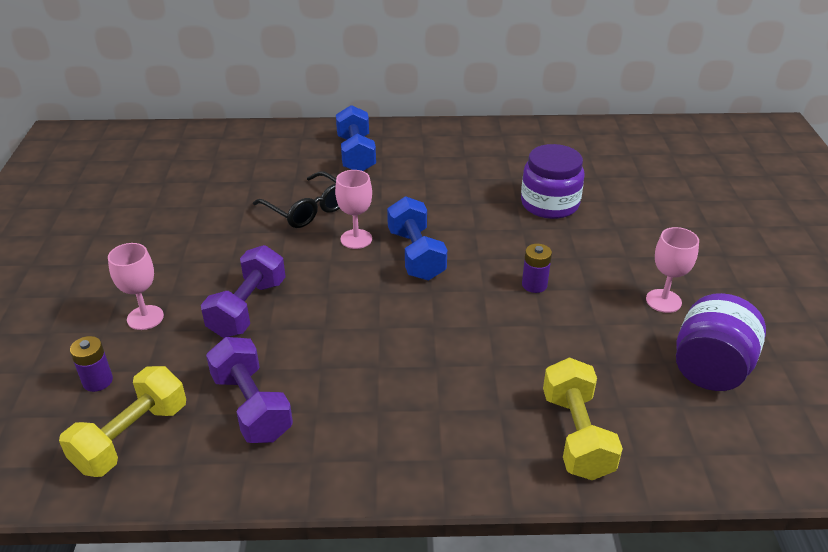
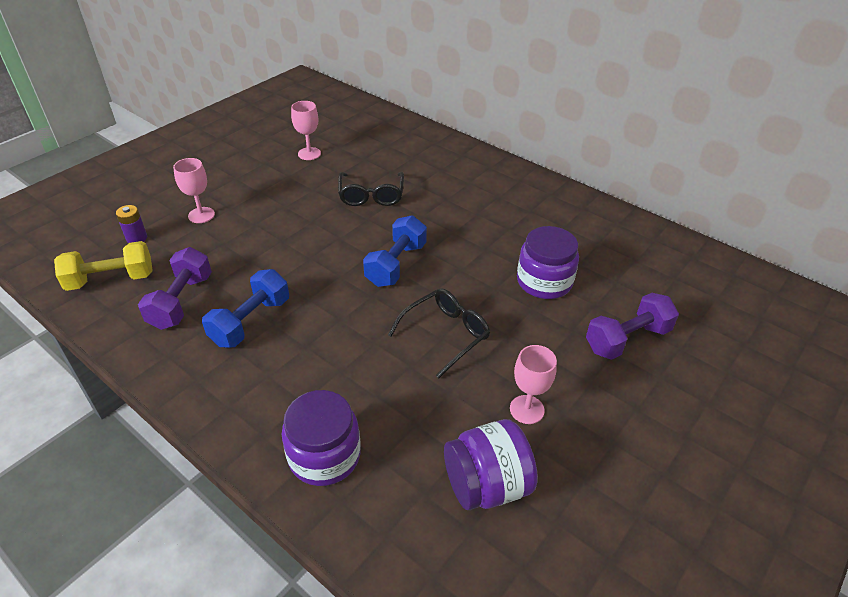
camera: 40 degrees right, 5 degrees up
(248, 308) = (256, 241): purple dumbbell -> purple dumbbell (627, 339)
(356, 154) = (453, 172): blue dumbbell -> blue dumbbell (251, 322)
(356, 239) = (374, 232): pink goblet -> pink goblet (309, 154)
(534, 285) = (445, 334): purple battery -> black glasses
(576, 435) = (324, 456): yellow dumbbell -> purple jar

